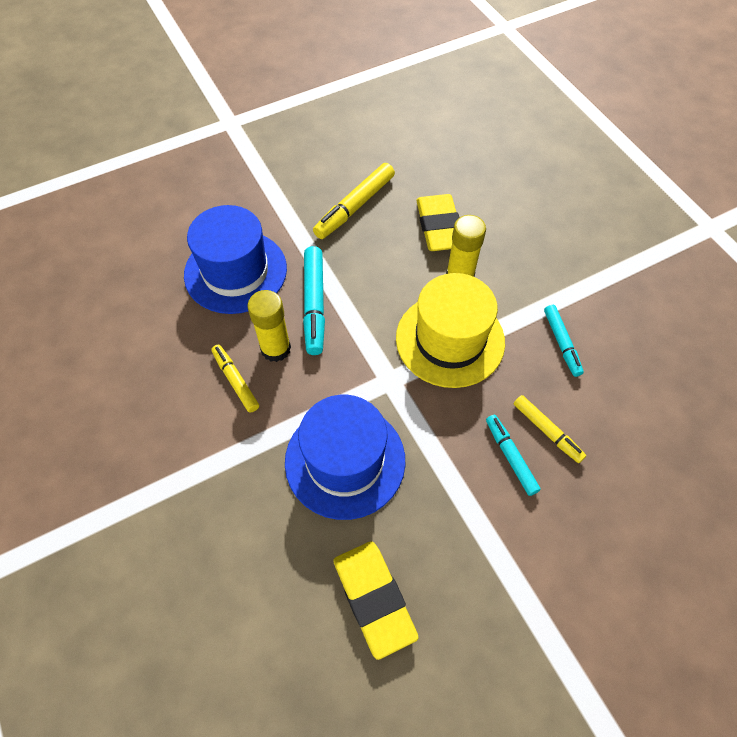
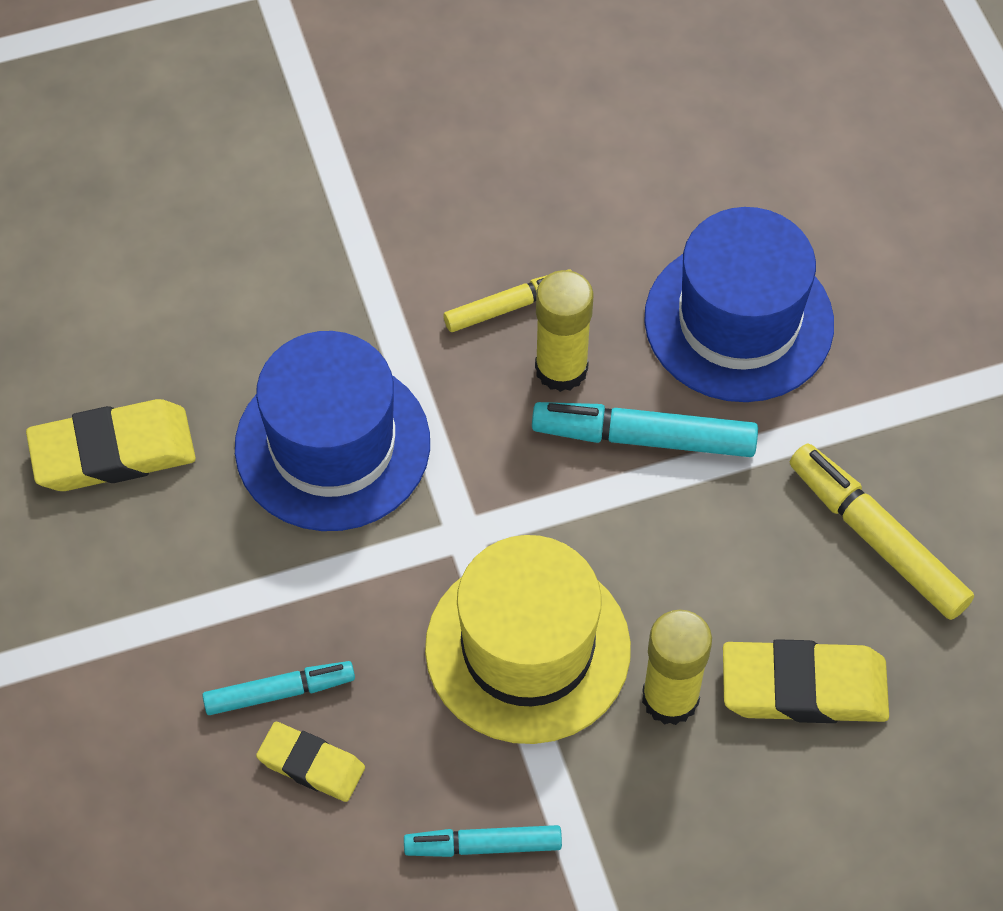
camera: 100 degrees right, 0 degrees up
(547, 431) = (311, 765): yellow marker -> yellow eraser

